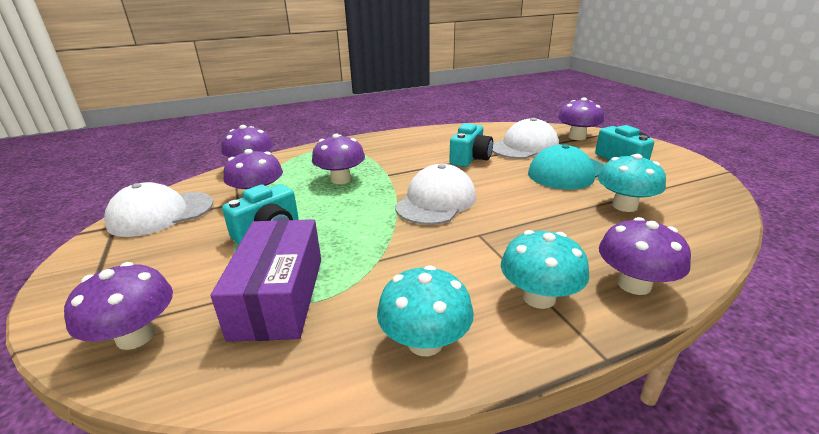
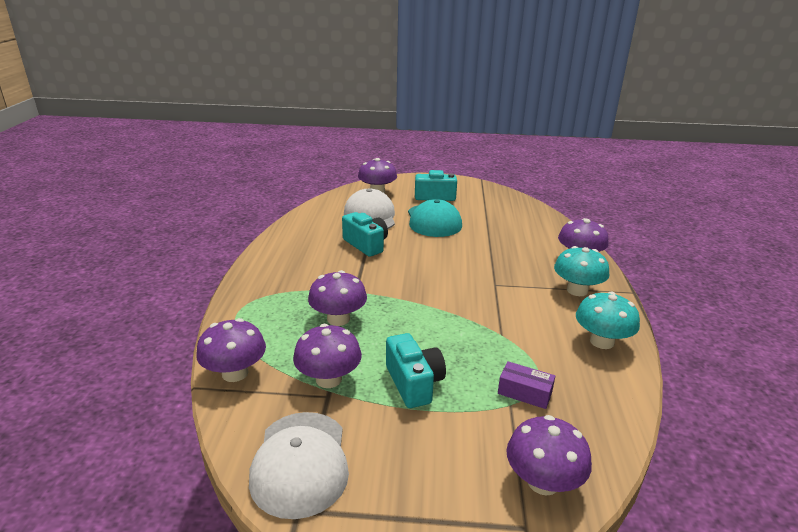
camera: 65 degrees left, 0 degrees up
(279, 296) = (524, 393): purple box -> purple box, size x0.48
(436, 201) = (431, 284): white cap -> none
(624, 206) = (497, 224): turquoise mushroom -> none

